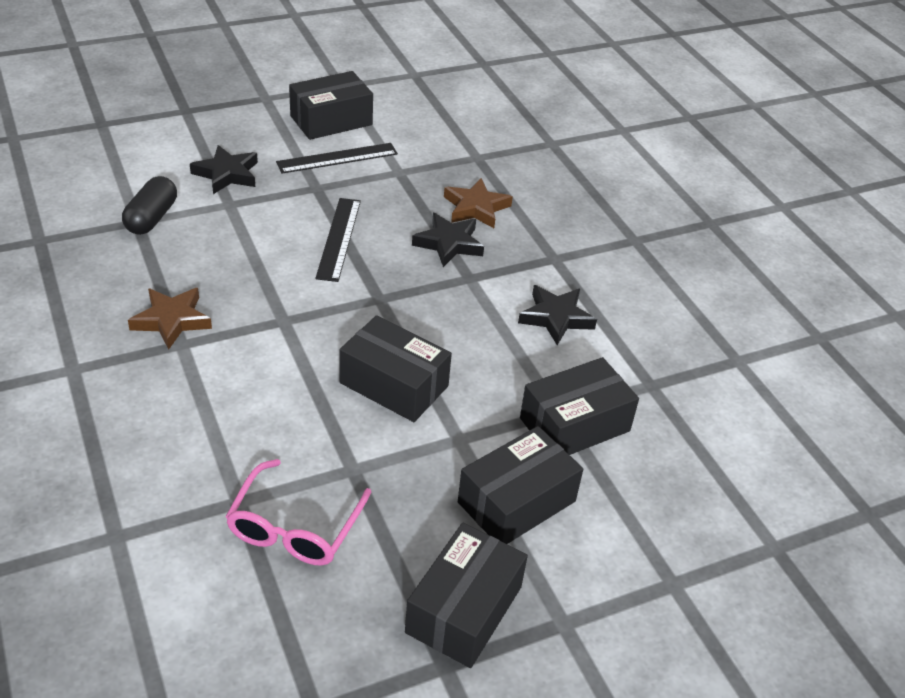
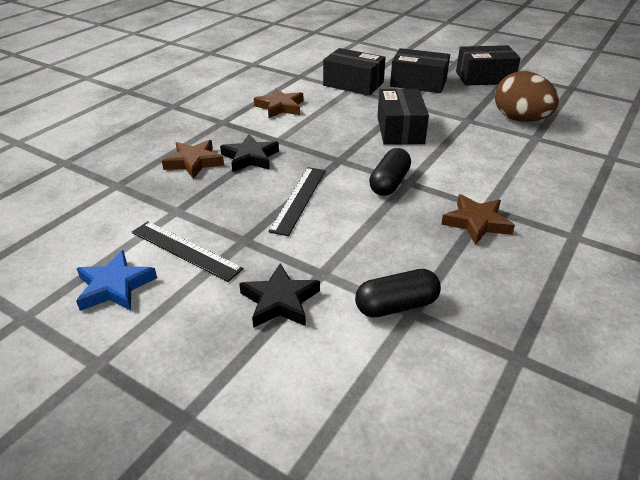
camera: 120 degrees left, 5 degrees down
(294, 527) = (520, 120): pink glasses -> brown egg
(297, 306) = (389, 183): none -> black capsule
(331, 120) = (115, 286): black box -> blue star
(338, 238) = (299, 199): black ruler -> black ruler turned 45 degrees counterclockwise
(556, 318) = (280, 107): black star -> brown star

